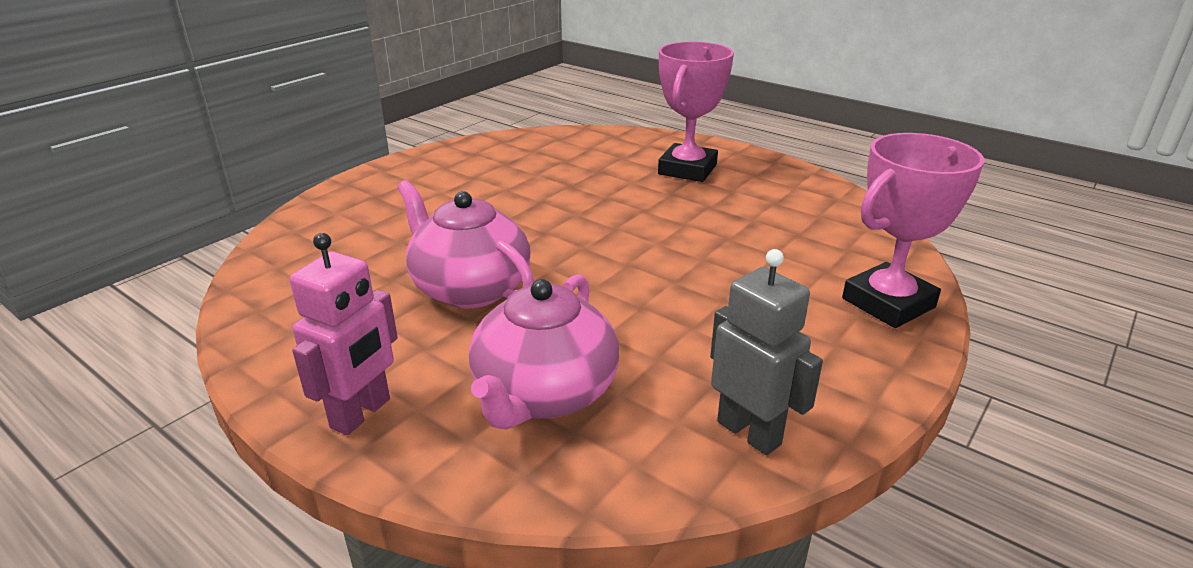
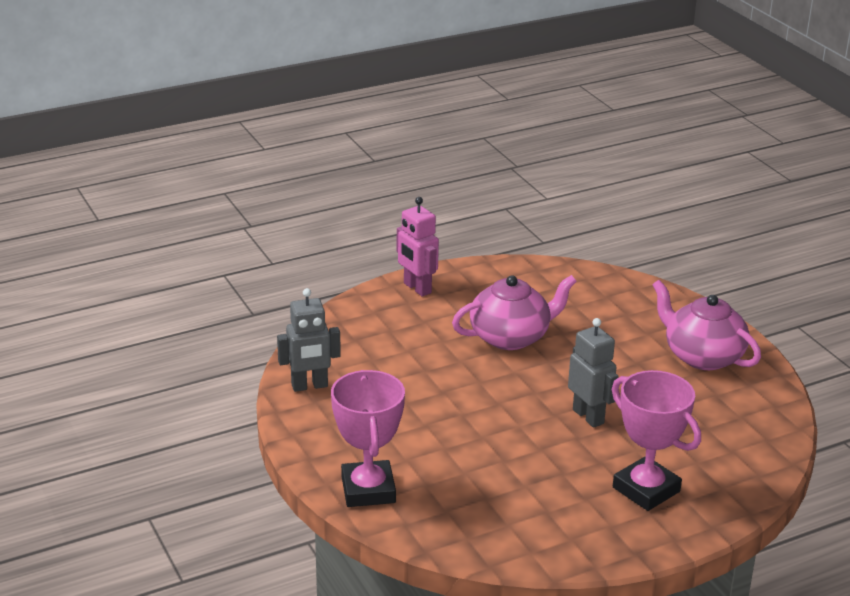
camera: 115 degrees right, 0 degrees up
(544, 394) = (389, 338): pink teapot -> pink teapot (702, 356)
(602, 210) = (588, 416): none -> grey robot

